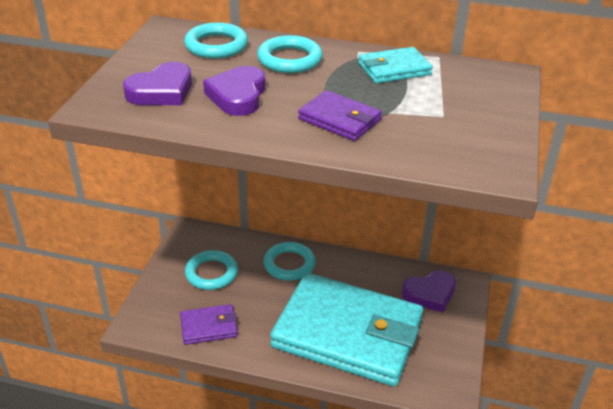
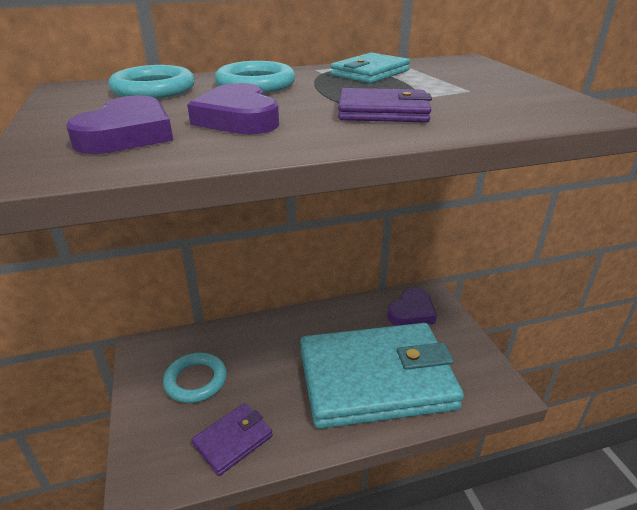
camera: 30 degrees left, 5 degrees down
(289, 264) = (270, 338): turquoise ring -> none

